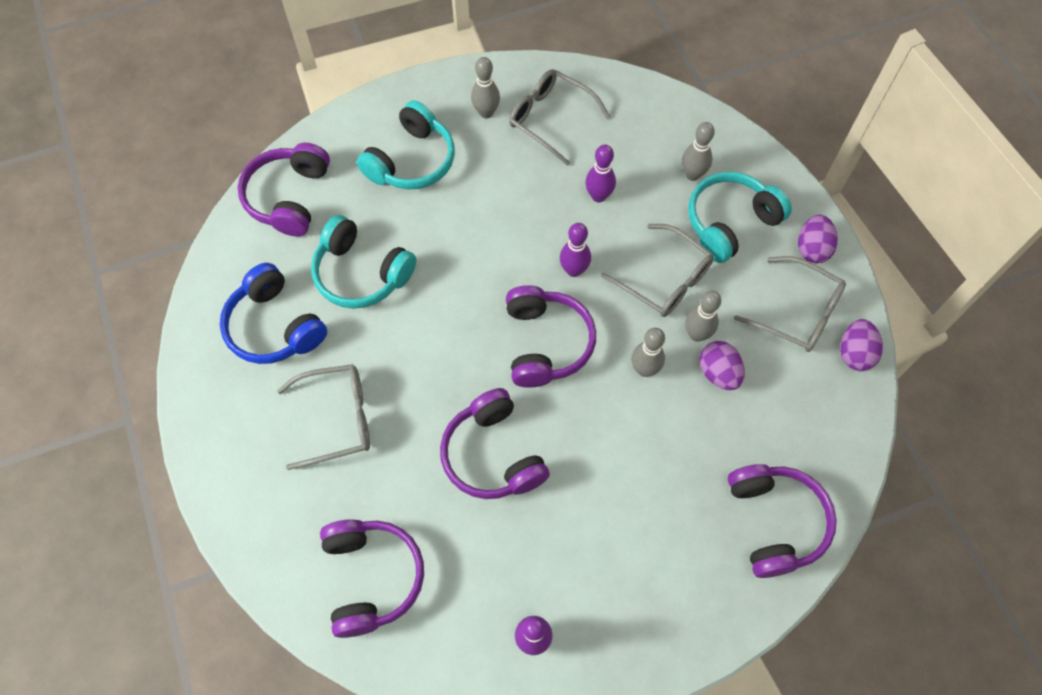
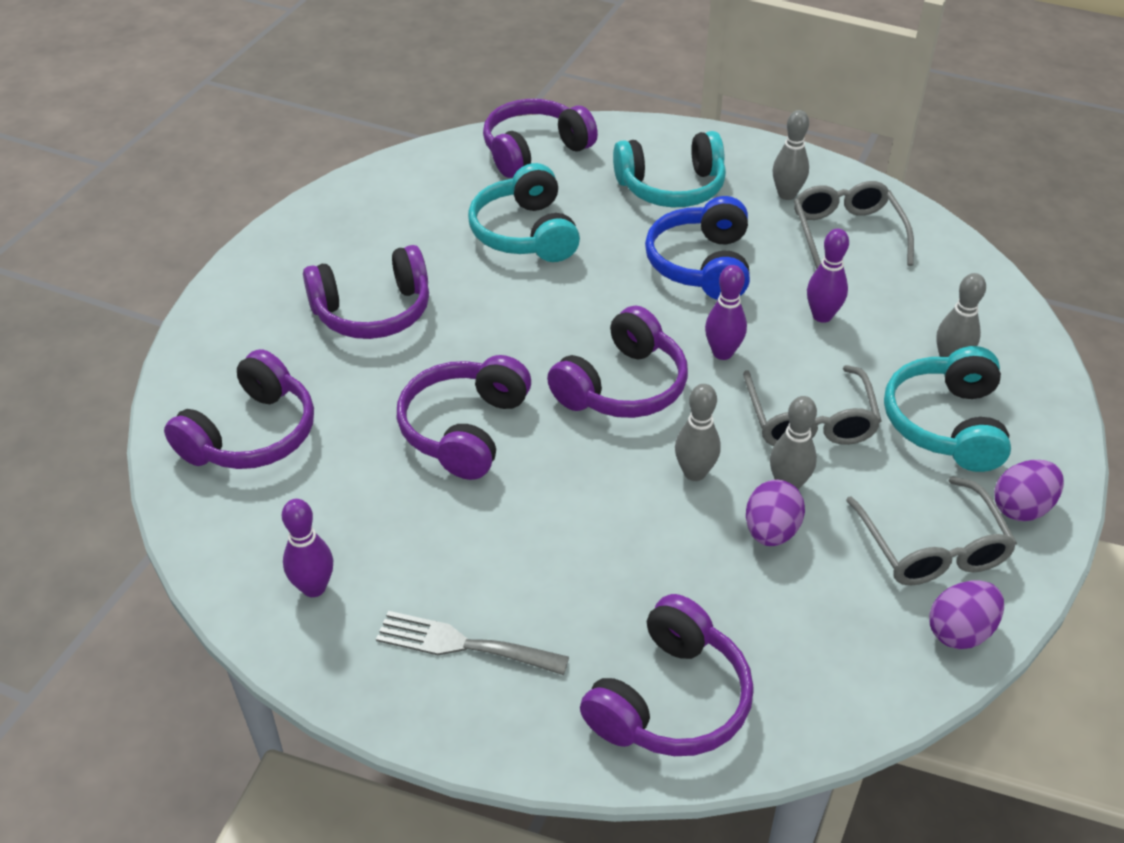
camera: 45 degrees right, 20 degrees down
(274, 326) = (410, 222): blue headphones -> blue headphones (701, 265)
(336, 419) = (373, 312): grey glasses -> purple headphones
(648, 592) = (463, 644): none -> grey fork
(730, 222) = (945, 424): turquoise headphones -> turquoise headphones turned 90 degrees counterclockwise

